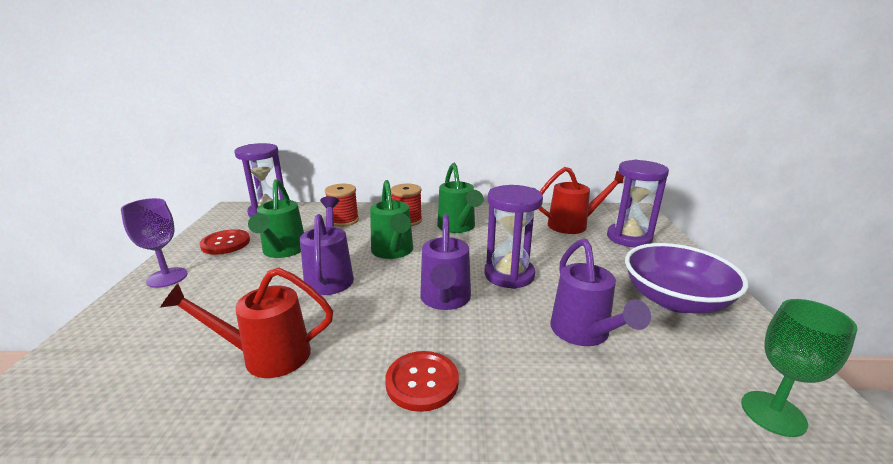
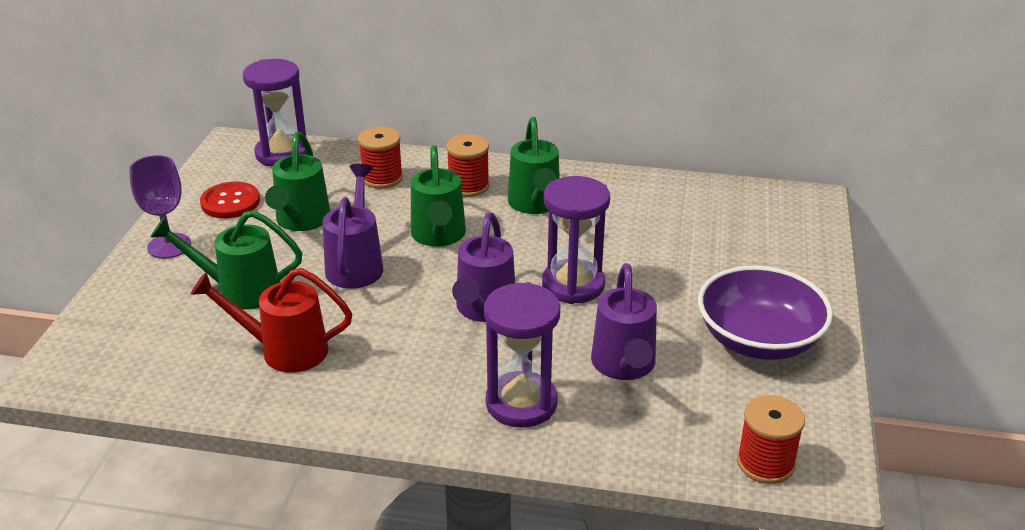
camera: 10 degrees right, 10 degrees up
(227, 306) = (240, 290): none -> green watering can
(422, 382) = (434, 394): red button -> none
(573, 225) = (699, 215): red watering can -> none
(629, 238) = (765, 245): purple hourglass -> purple hourglass (521, 403)
(773, 413) = (765, 463): green goblet -> red spool

